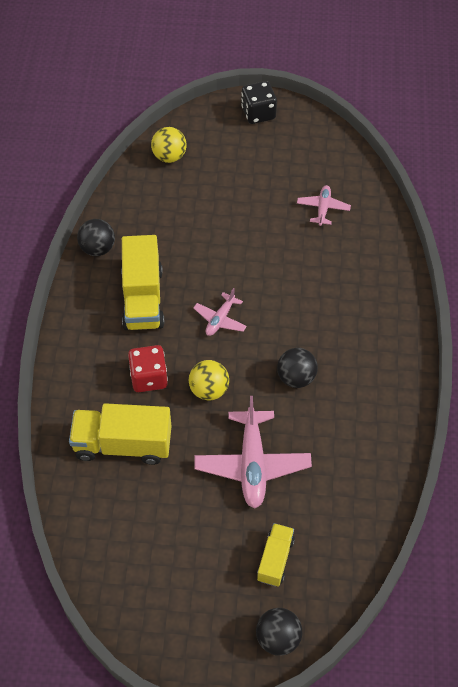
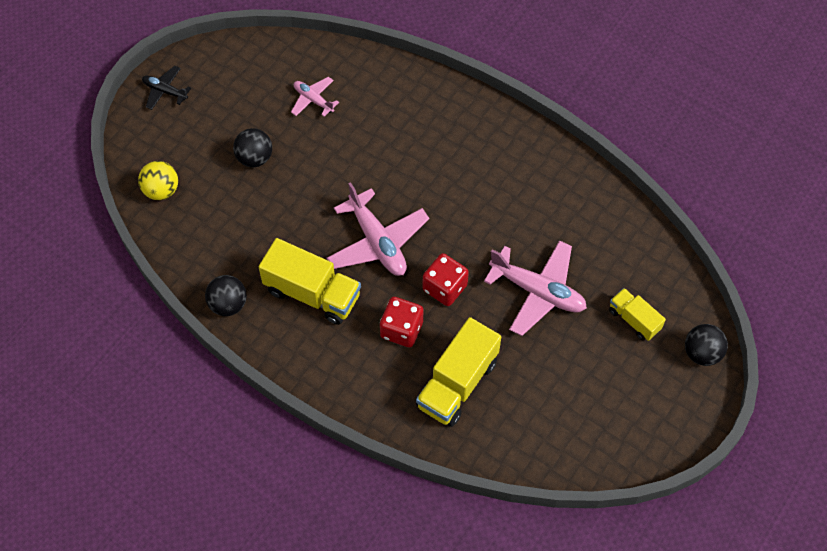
camera: 60 degrees left, 5 degrees up
(209, 390) = (444, 288): yellow ball -> red dice
(220, 319) = (377, 242): pink plane -> pink plane, size x1.87
(258, 113) = (165, 91): black dice -> black plane
(296, 377) = (475, 215): black ball -> black ball (254, 158)

